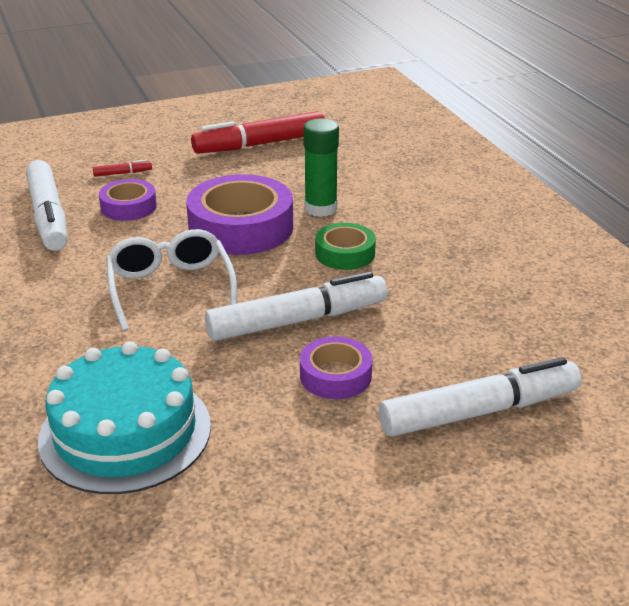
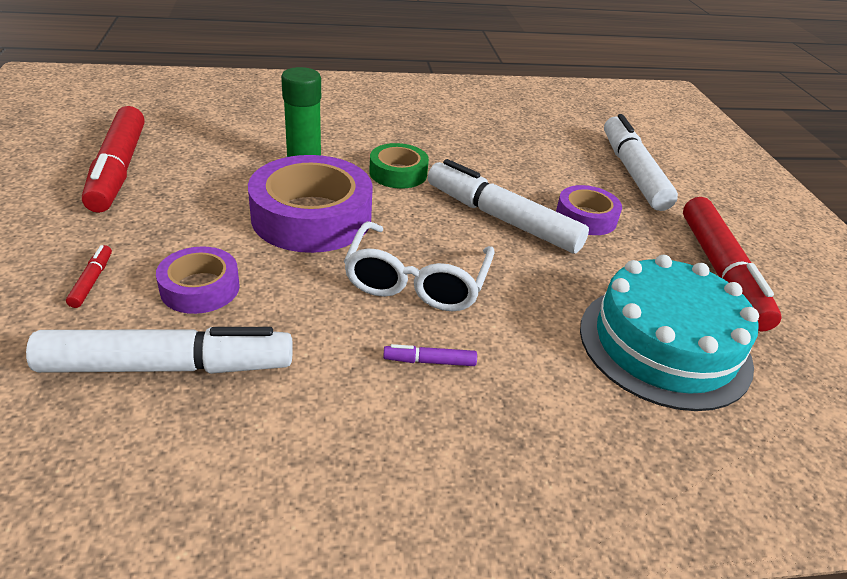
camera: 80 degrees left, 5 degrees up
(73, 307) = (429, 361): none -> purple marker
(170, 288) = (416, 282): white glasses -> white glasses turned 75 degrees counterclockwise
(274, 483) = (721, 272): none -> red marker
(297, 320) = (501, 218): white marker -> white marker turned 45 degrees counterclockwise

